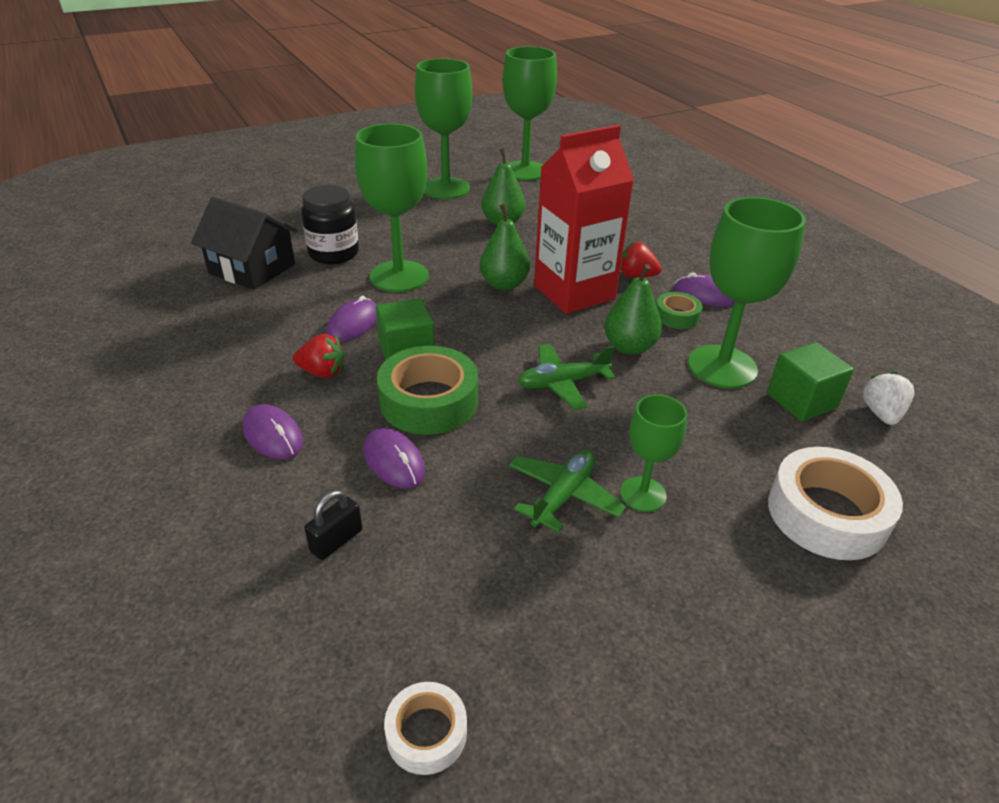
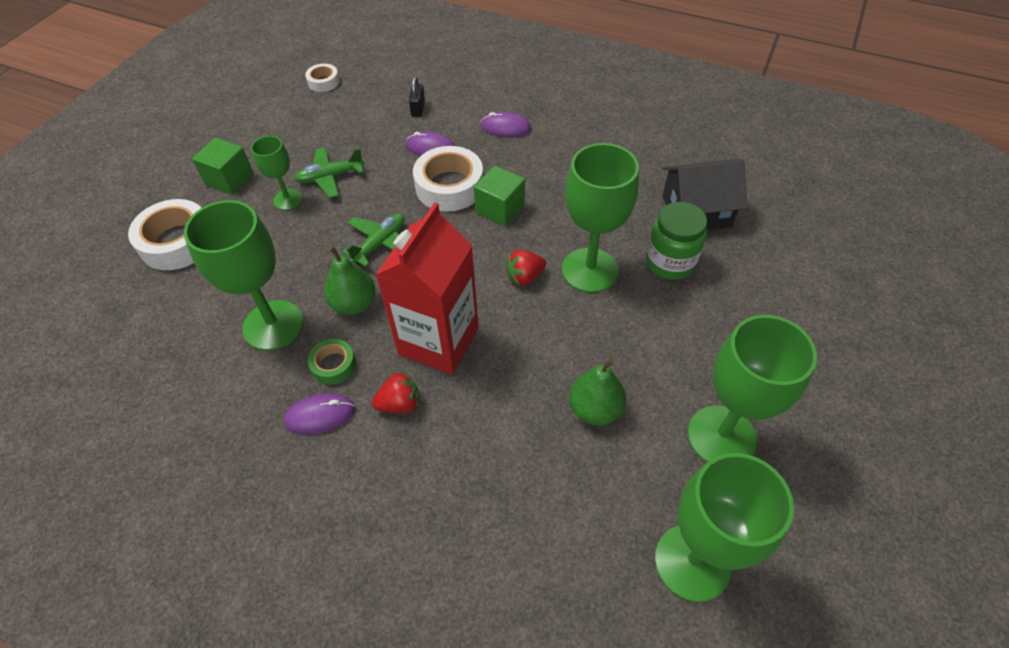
camera: 145 degrees right, 15 degrees up
(322, 372) = (530, 169): red strawberry -> red strawberry (524, 277)
(333, 253) = (670, 262): black jar -> green jar
(353, 323) = (561, 209): purple mouse -> none
(429, 401) = (449, 186): green tape -> white tape
(504, 284) = (503, 314): green pear -> none
(563, 496) = (330, 177): green plane -> green plane turned 75 degrees clockwise
(801, 400) = (203, 325): green cube -> green cube (230, 179)
(881, 413) = (138, 346): white strawberry -> none

